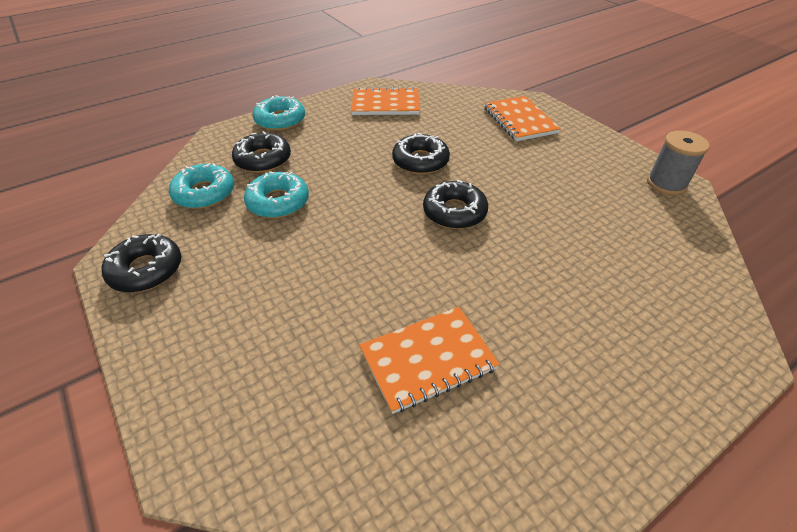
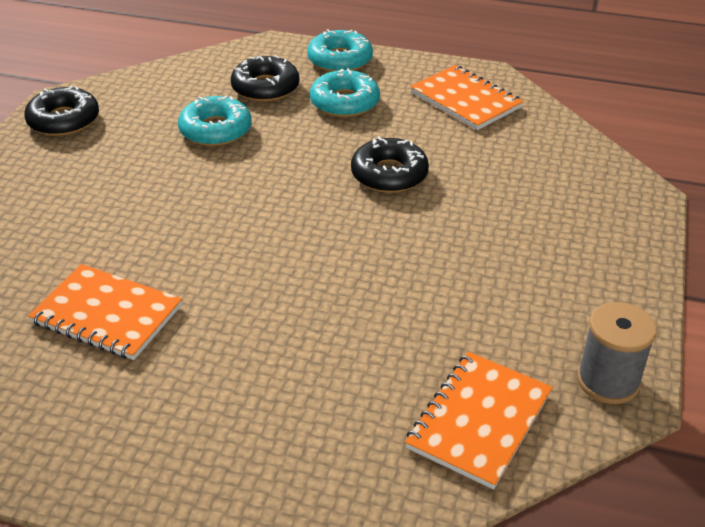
camera: 50 degrees right, 5 degrees down
(204, 193) = (181, 88): turquoise donut -> turquoise donut (344, 102)
(454, 212) = (329, 237): black donut -> none
(520, 120) = (579, 204): orange notebook -> orange notebook (479, 421)

